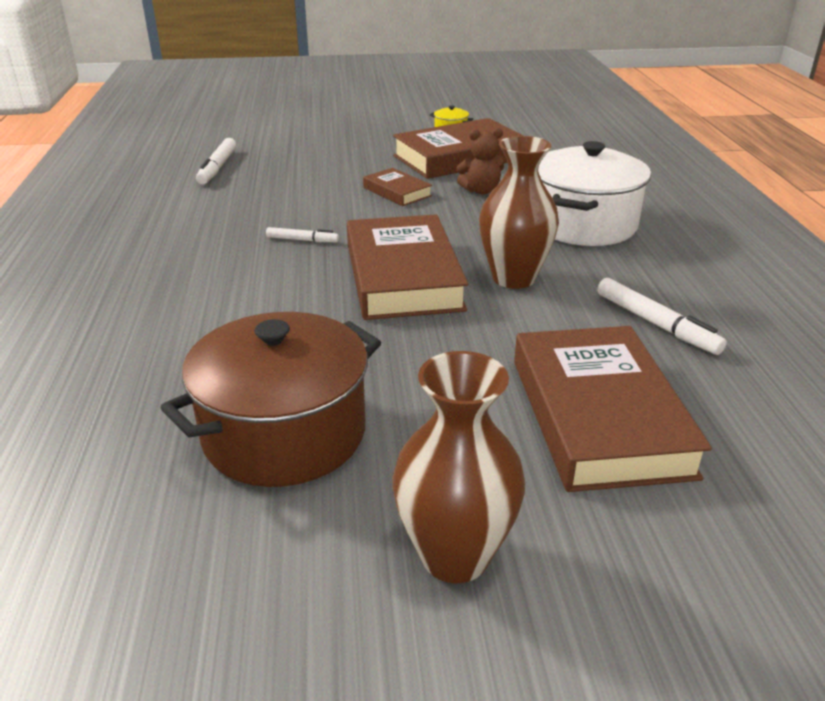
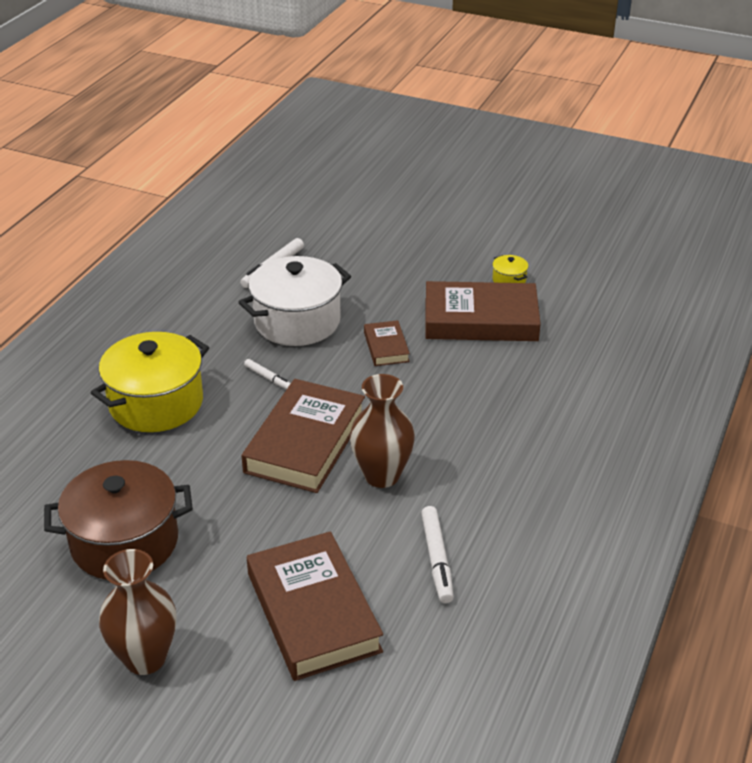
camera: 30 degrees right, 5 degrees up
(190, 292) = (156, 403): none -> yellow pot
(481, 191) = (455, 369): brown teddy bear -> none
(583, 224) = (498, 440): white pot -> white pot (297, 321)
(598, 416) = (313, 612): brown book -> brown book turned 45 degrees counterclockwise

